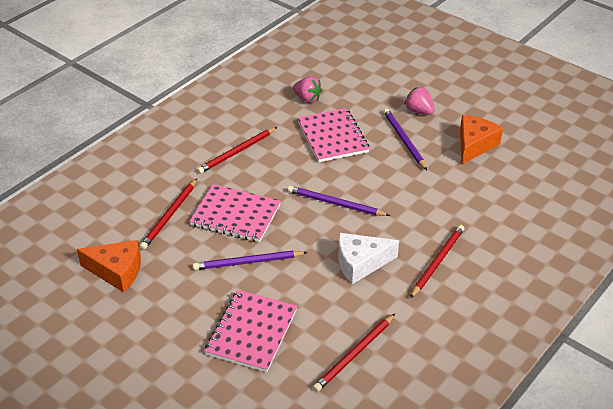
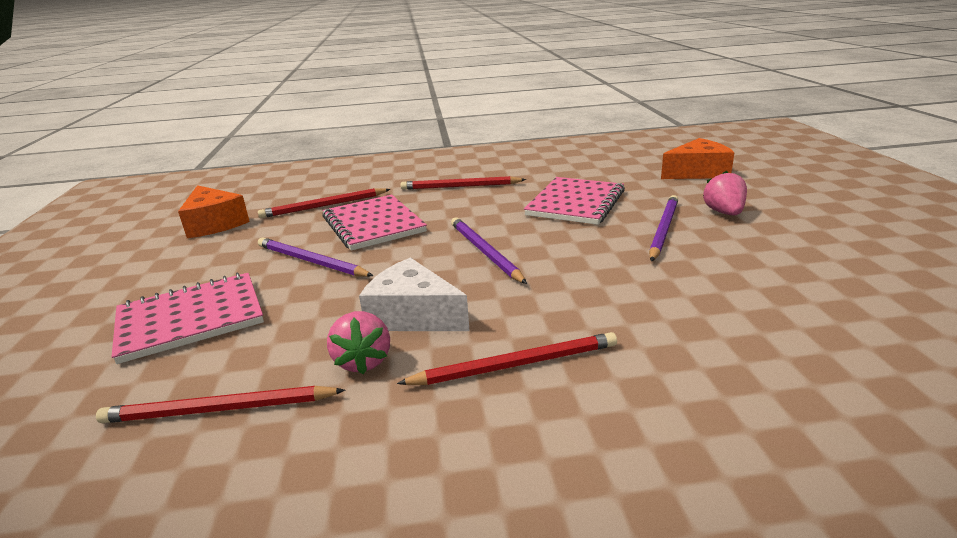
camera: 45 degrees right, 15 degrees down
(307, 99) = (595, 172): pink strawberry -> pink strawberry (363, 361)
(474, 145) = (772, 264): orange cheese -> orange cheese (697, 172)

